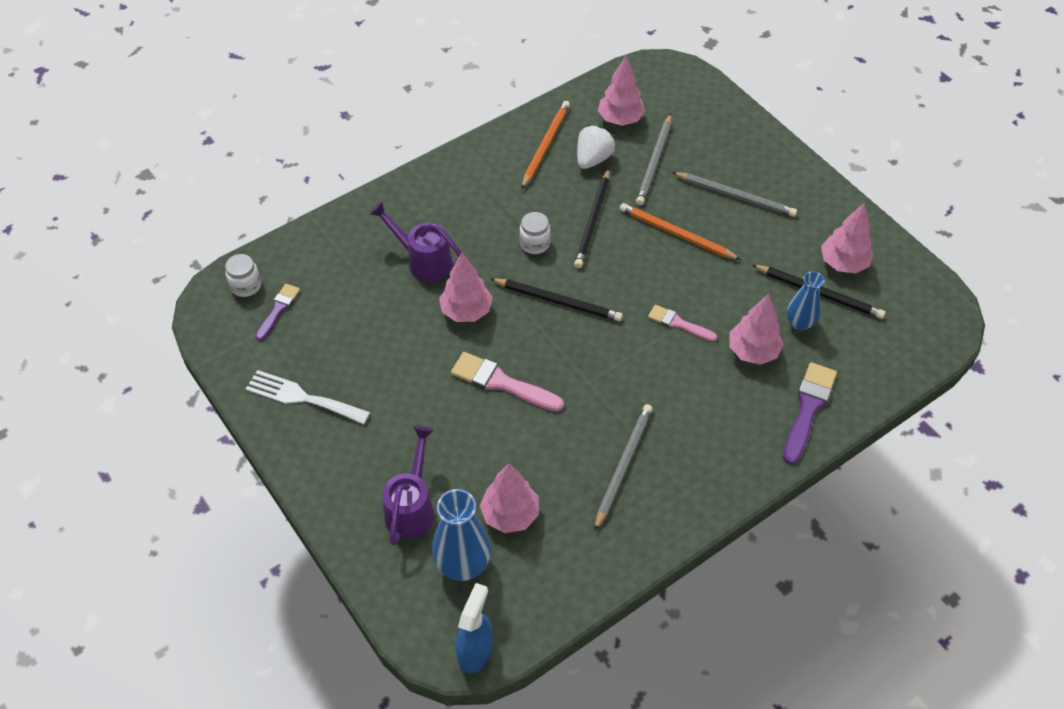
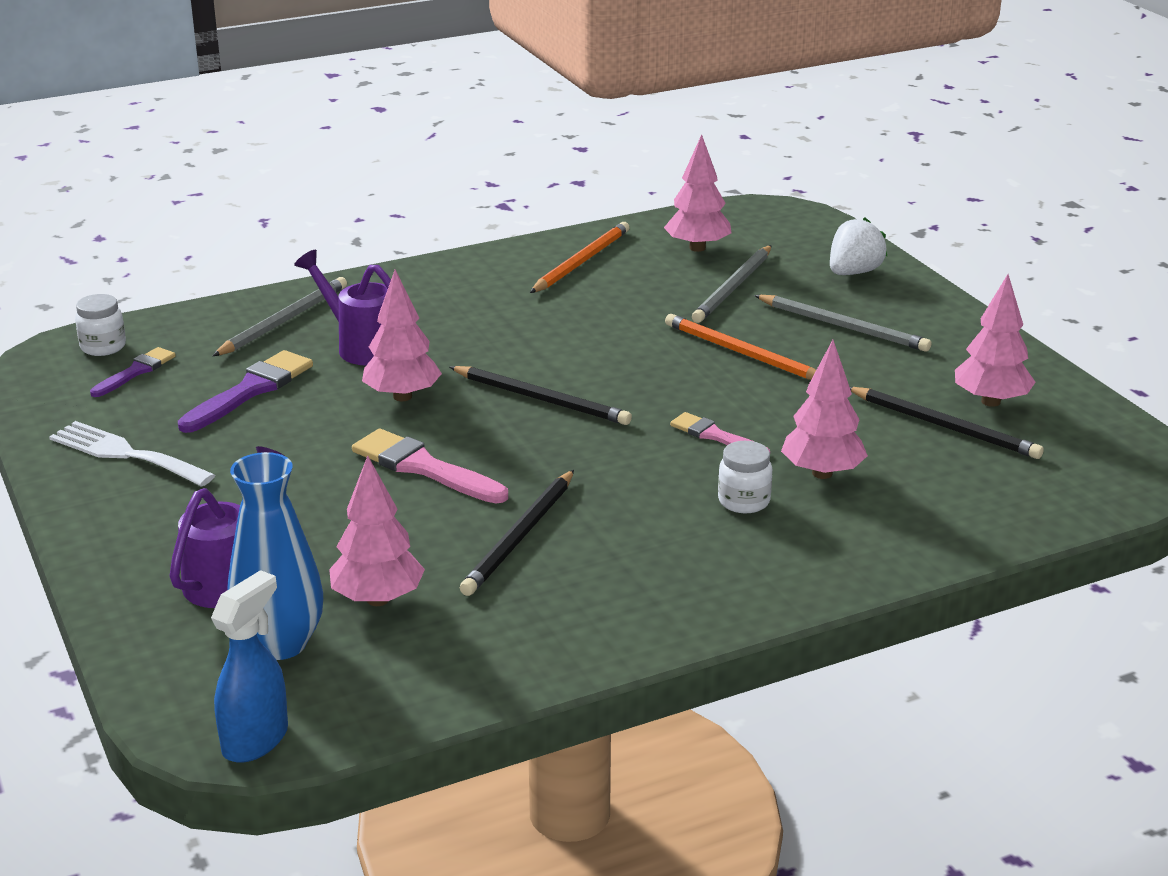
camera: 10 degrees right, 25 degrees down
(534, 243) = (529, 344): white jar -> white jar (744, 501)
(593, 159) = (645, 278): white strawberry -> white strawberry (853, 272)
(593, 221) = (622, 332): black pencil -> black pencil (520, 536)
(623, 465) = (576, 567): grey pencil -> grey pencil (284, 321)
(799, 323) = (905, 452): blue vase -> none
(808, 408) = (893, 538): purple brush -> purple brush (250, 390)

